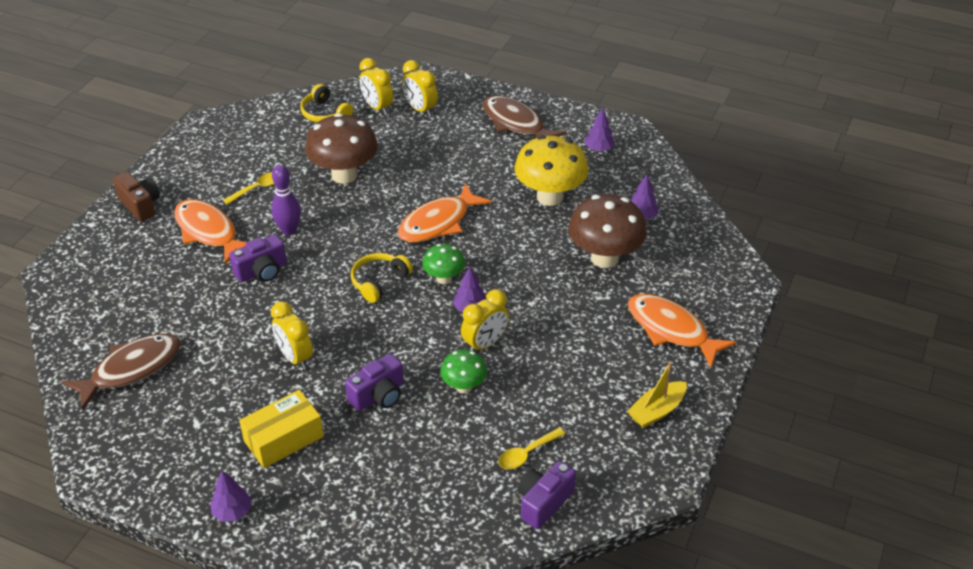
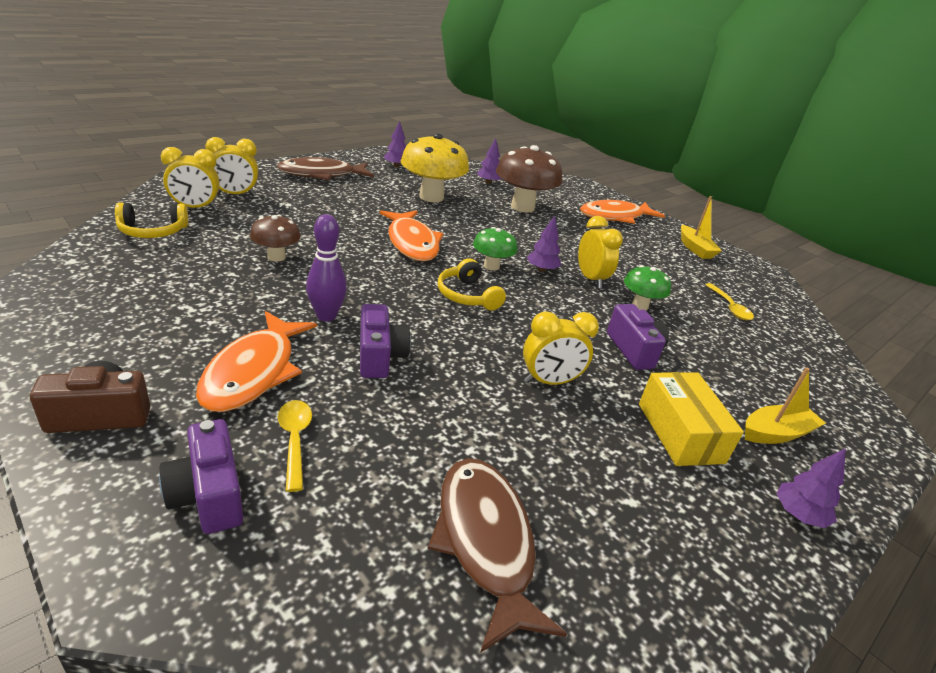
camera: 70 degrees left, 10 degrees down
(208, 232) = (254, 372): orange fish -> orange fish turned 60 degrees counterclockwise
(257, 188) = (219, 310): yellow spoon -> yellow spoon (295, 440)
(323, 498) = (776, 433): none -> yellow boat
(344, 175) = (276, 257): brown mushroom -> brown mushroom, size x0.54
(543, 502) = (785, 319): purple camera -> purple camera (208, 495)

